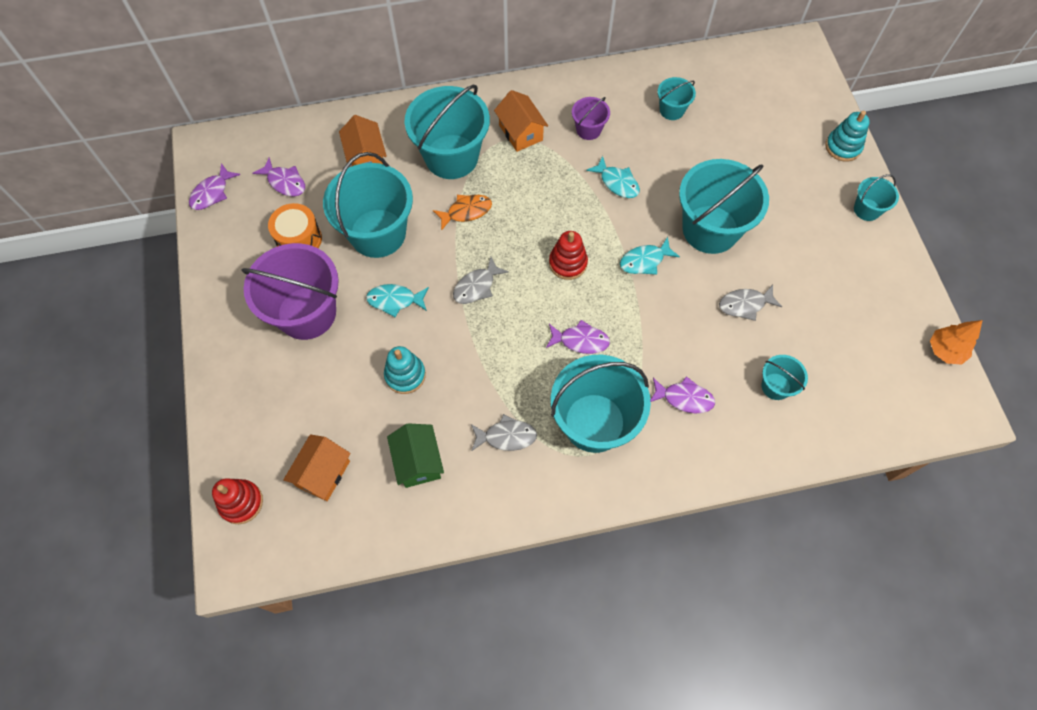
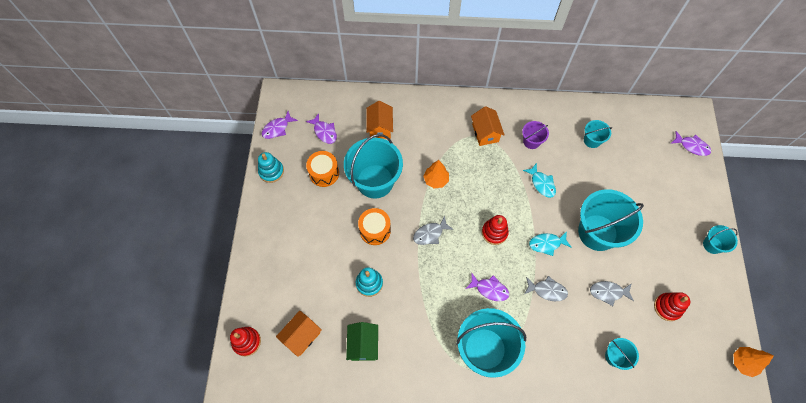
camera: 15 degrees right, 0 degrees up
(307, 313) = (317, 224): purple bucket -> none
(395, 300) = (375, 230): turquoise fish -> orange drum
(451, 157) = (435, 139): turquoise bucket -> none
(466, 211) = (436, 180): orange fish -> orange tree
(506, 436) = (424, 343): grey fish -> grey fish (547, 290)
(684, 398) = (549, 348): purple fish -> purple fish (692, 146)
(829, 304) = (667, 307): none -> red stacking toy
(843, 147) = (706, 195): turquoise stacking toy -> turquoise stacking toy (271, 171)

